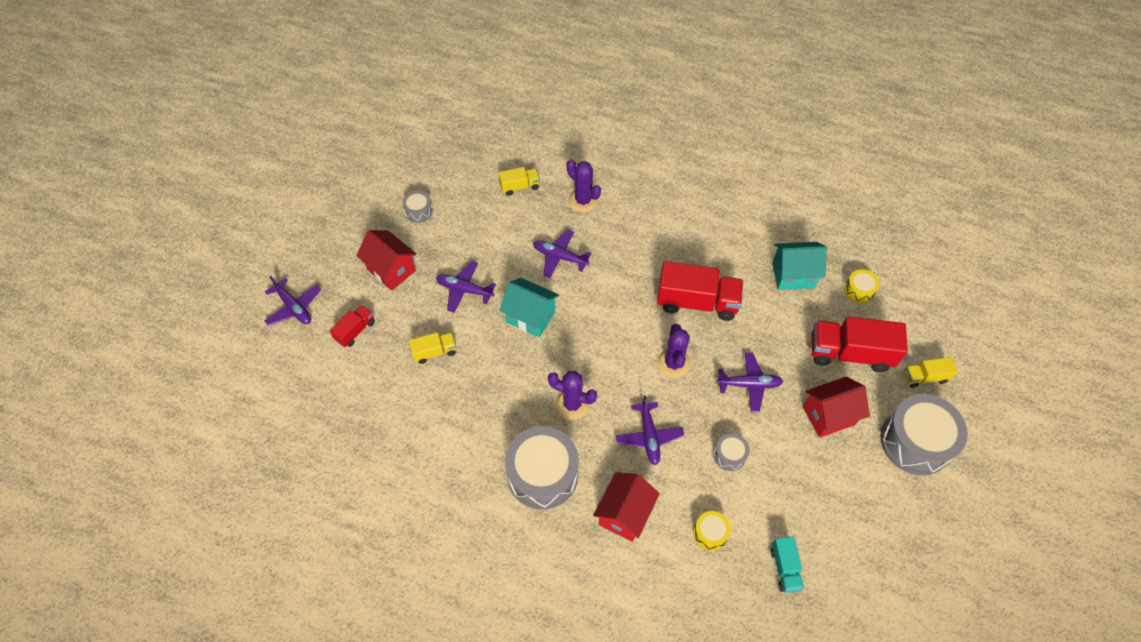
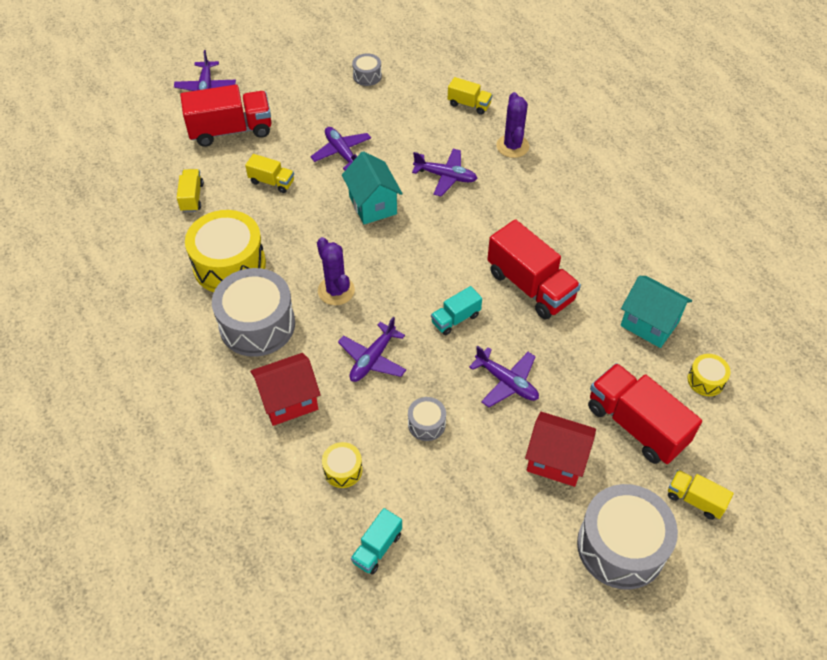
camera: 40 degrees right, 5 degrees down
(355, 331) = (231, 130): red truck -> red truck, size x1.92
(383, 410) = (192, 197): none -> yellow truck
(391, 270) = (302, 105): red house -> none
(472, 443) = (229, 265): none -> yellow drum
(560, 257) = (445, 176): purple plane -> purple plane turned 135 degrees clockwise
(673, 363) = (455, 319): purple cactus -> turquoise truck

